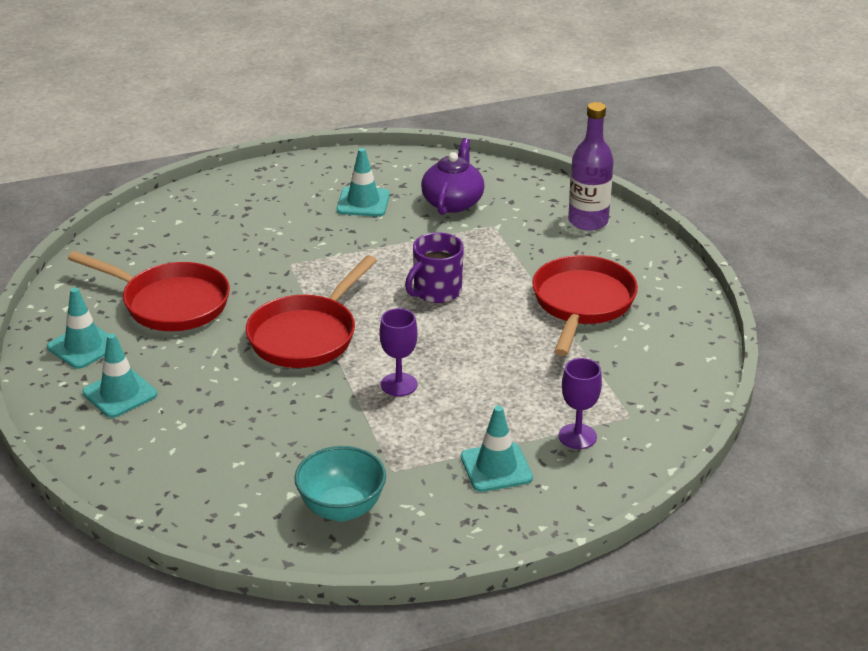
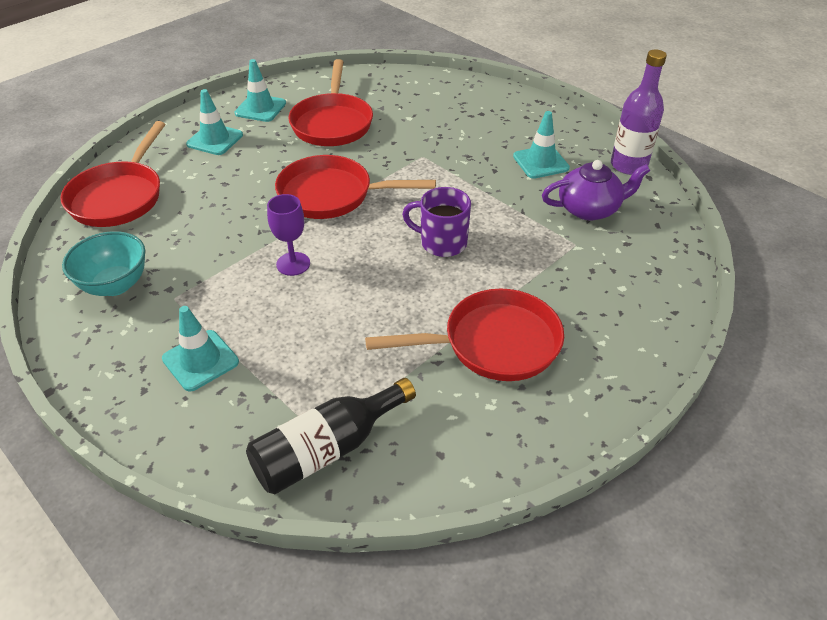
camera: 65 degrees right, 10 degrees up
(175, 486) = (119, 197): none -> red pan
(577, 436) = (271, 405): purple goblet -> none
(588, 221) = (643, 305): purple bottle -> purple bottle (628, 165)
(643, 417) = (327, 449): none -> black bottle

